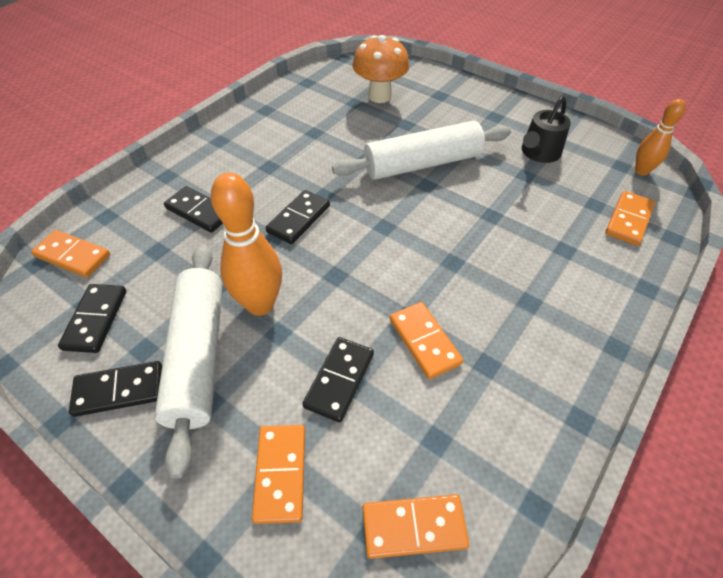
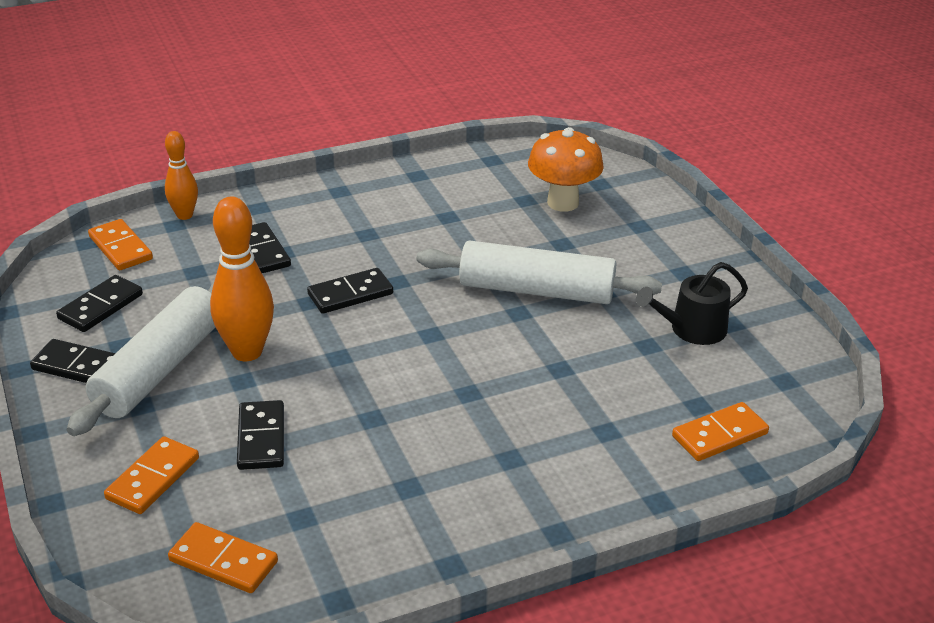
camera: 30 degrees right, 15 degrees down
(339, 380) = (261, 438): black domino -> black domino turned 60 degrees counterclockwise
(424, 341) = (368, 443): orange domino -> none
(641, 171) = (804, 395): orange bowling pin -> orange bowling pin (184, 215)

